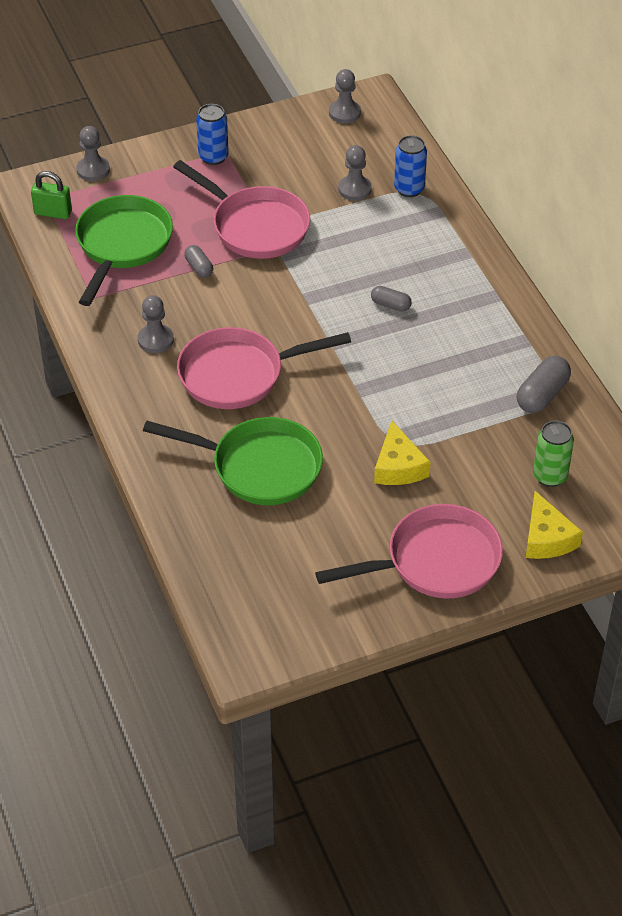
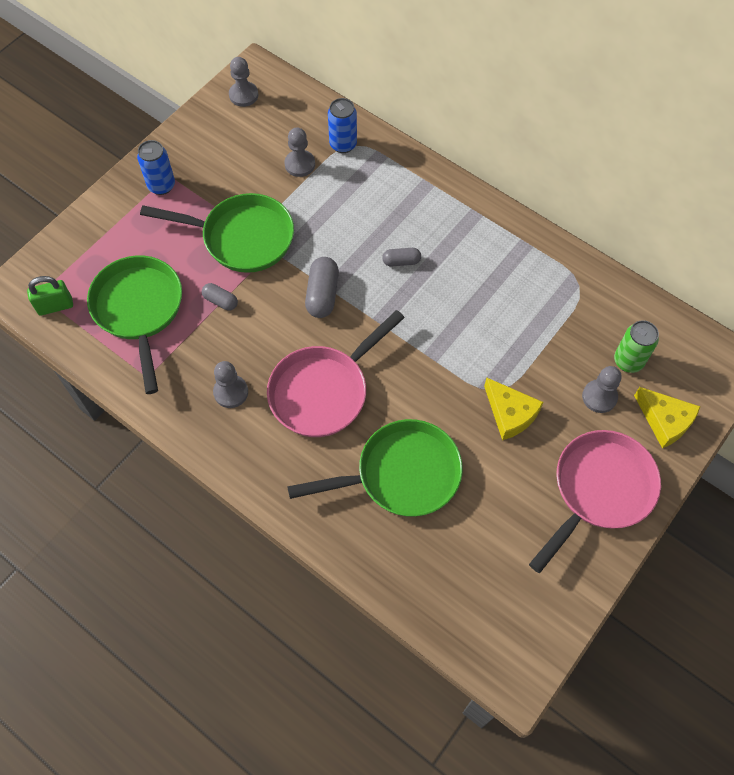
camera: 30 degrees left, 15 degrees up
(93, 170) = (64, 246): grey pawn -> grey pawn (599, 397)
(256, 226) = (242, 237): pink pan -> green pan
(542, 395) = (572, 288): grey capsule -> grey capsule (322, 294)

